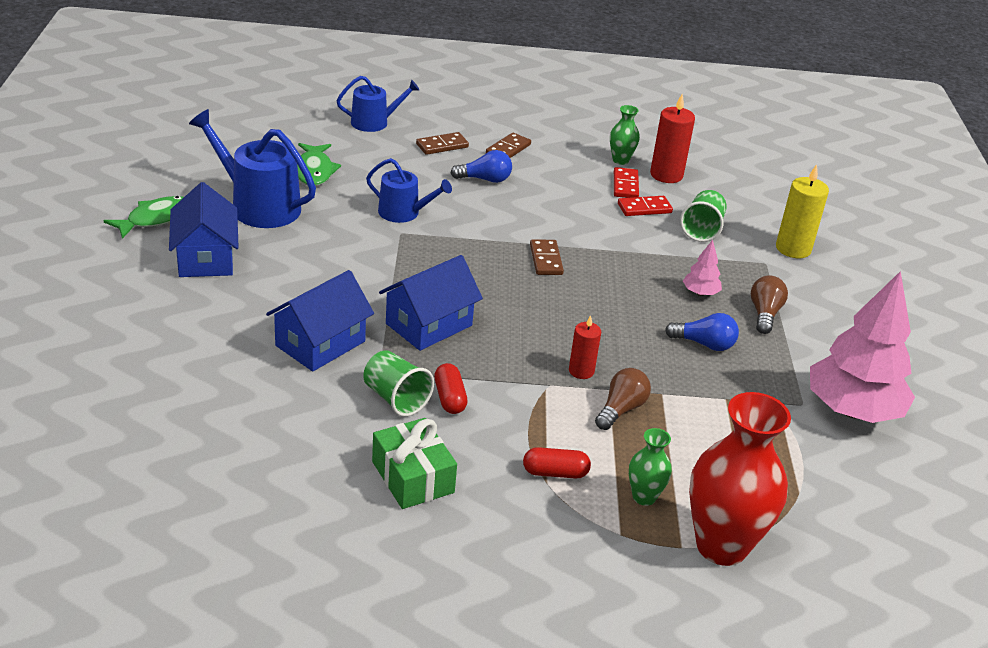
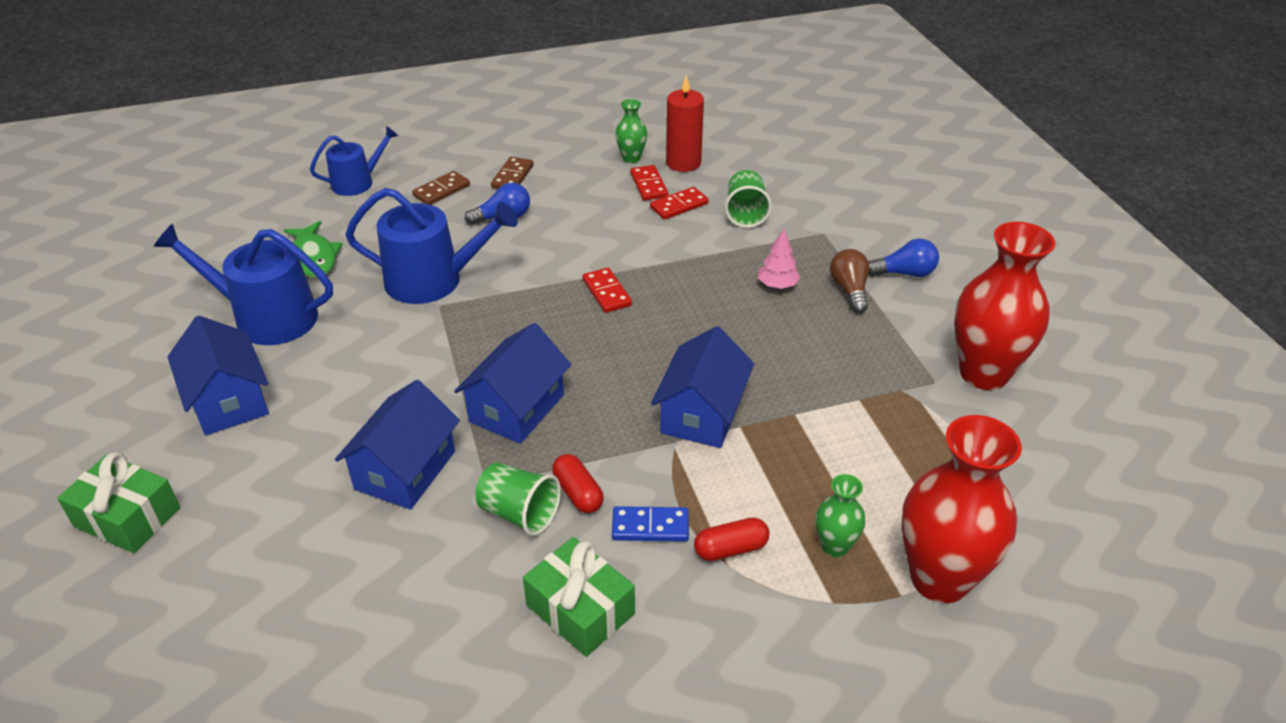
camera: 15 degrees left, 5 degrees up
(101, 316) = (127, 517): none -> green gift
(156, 219) = (150, 368): green fish -> none
(403, 213) = (433, 280): blue watering can -> blue watering can, size x1.64
(497, 438) = (650, 526): none -> blue domino
(546, 260) = (607, 292): brown domino -> red domino
(581, 371) = (701, 414): red candle -> blue house
(621, 409) = (762, 447): brown light bulb -> none
(704, 344) = (808, 342): blue light bulb -> blue light bulb (904, 273)
(793, 249) = (841, 210): yellow candle -> none
(852, 410) = (983, 373): pink tree -> red vase

